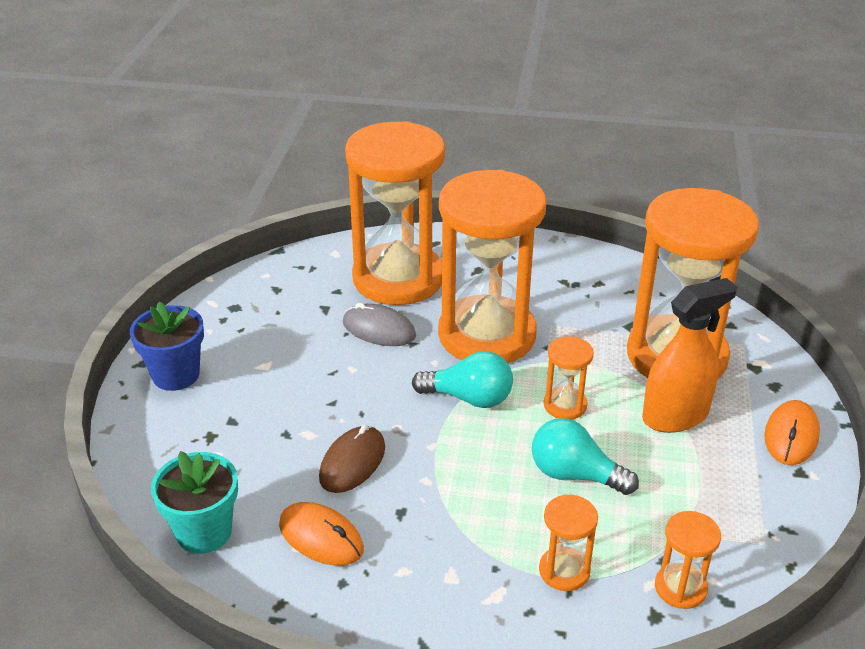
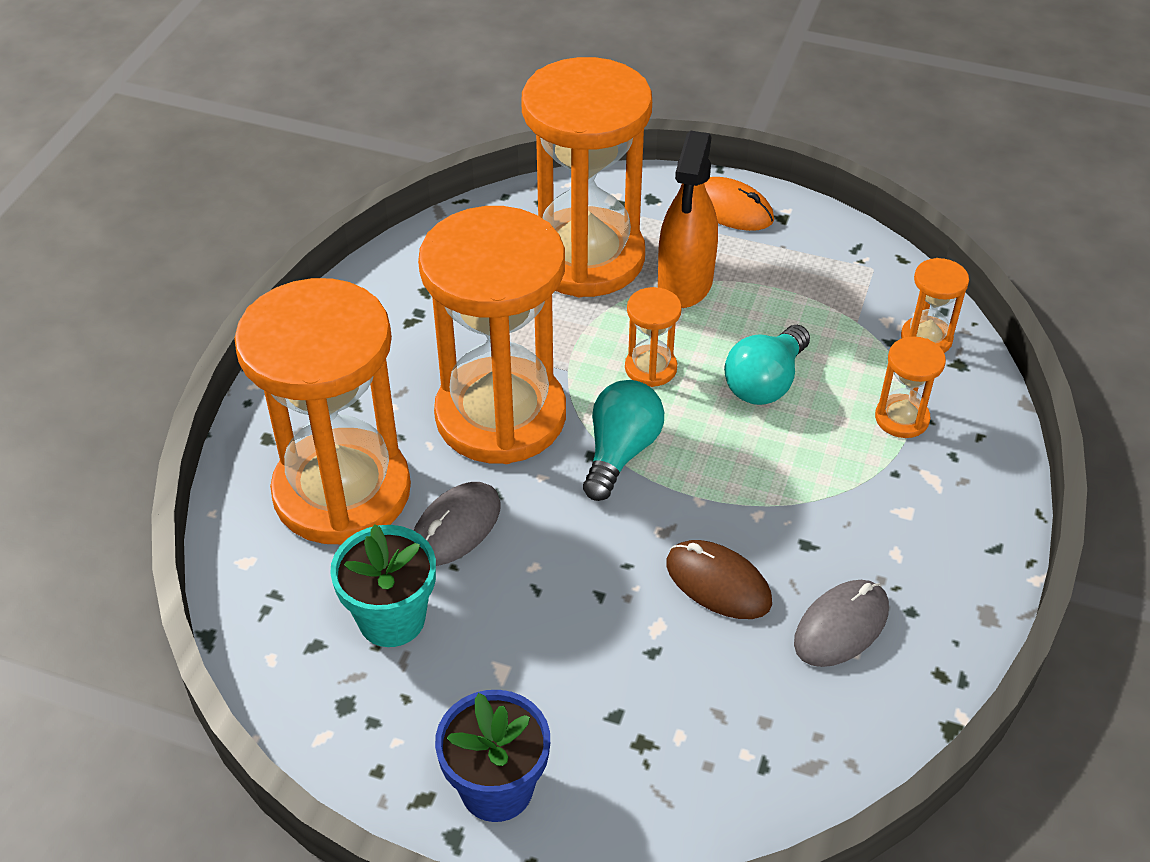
camera: 80 degrees left, 10 degrees up
(204, 532) = (824, 752): turquoise flower pot -> turquoise flower pot (391, 619)
(321, 537) = (841, 626): orange mouse -> grey mouse
(675, 416) = (685, 283): orange spray bottle -> orange spray bottle turned 150 degrees counterclockwise

